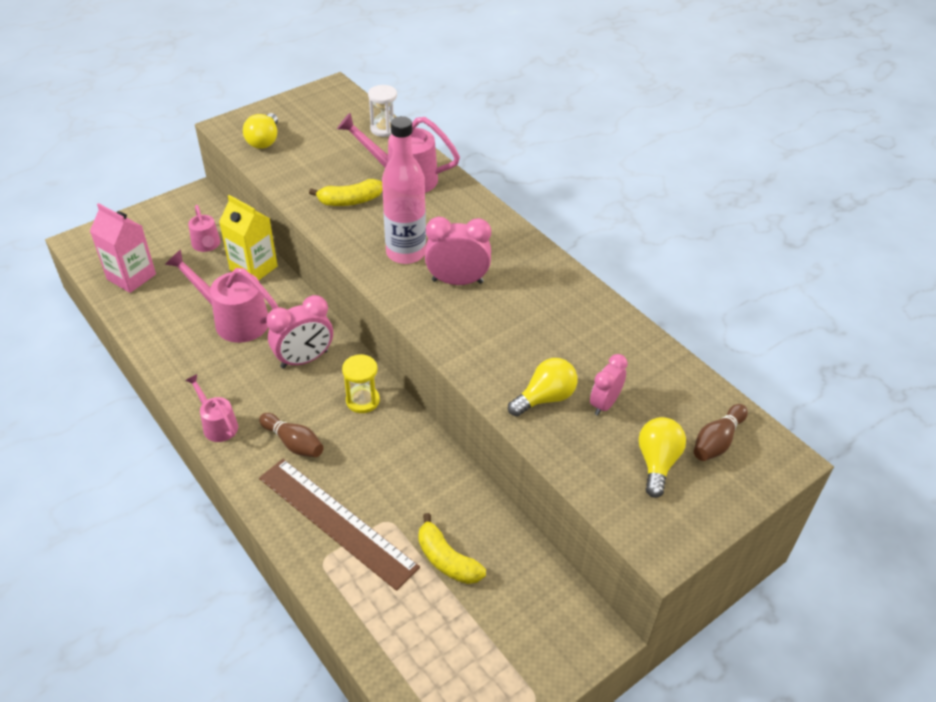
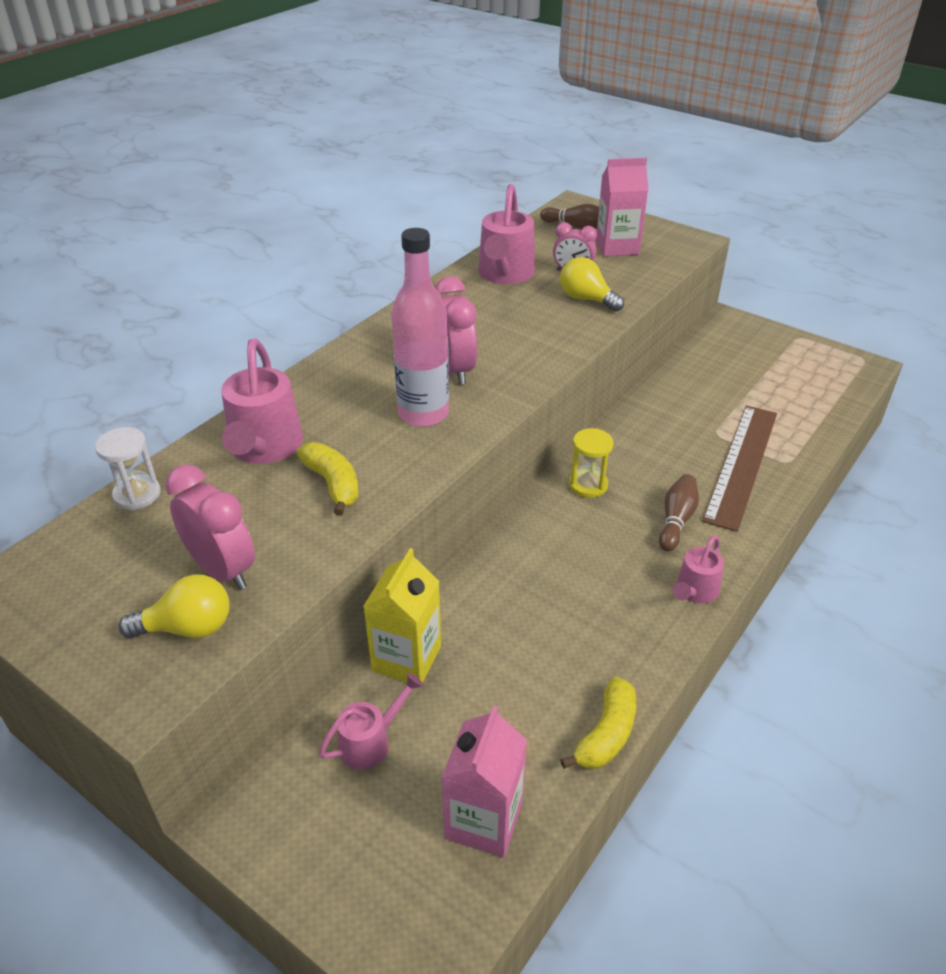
camera: 105 degrees left, 5 degrees down
(234, 319) = (520, 641): pink watering can -> pink watering can (505, 275)
(304, 359) = (554, 548): pink clock -> pink clock (222, 570)
(447, 560) = (726, 394): yellow banana -> yellow banana (606, 734)
(657, 463) = (617, 247): yellow light bulb -> pink carton

